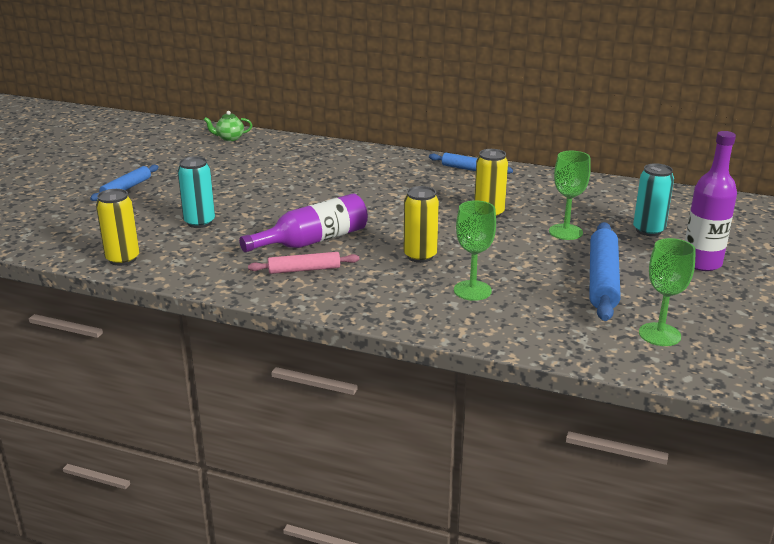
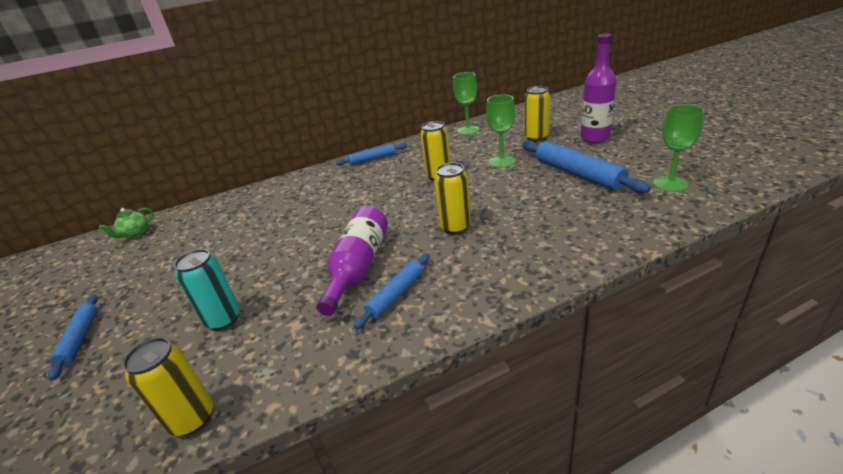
camera: 40 degrees left, 5 degrees up
(304, 269) = (396, 294): pink rolling pin -> blue rolling pin
(472, 290) = (534, 227): green goblet -> green goblet (468, 130)
(648, 230) = (536, 137): turquoise can -> yellow can

